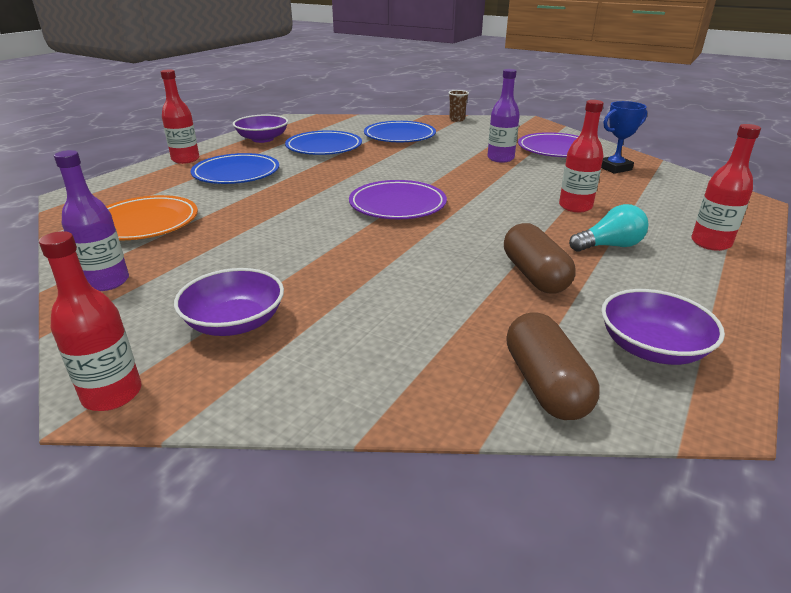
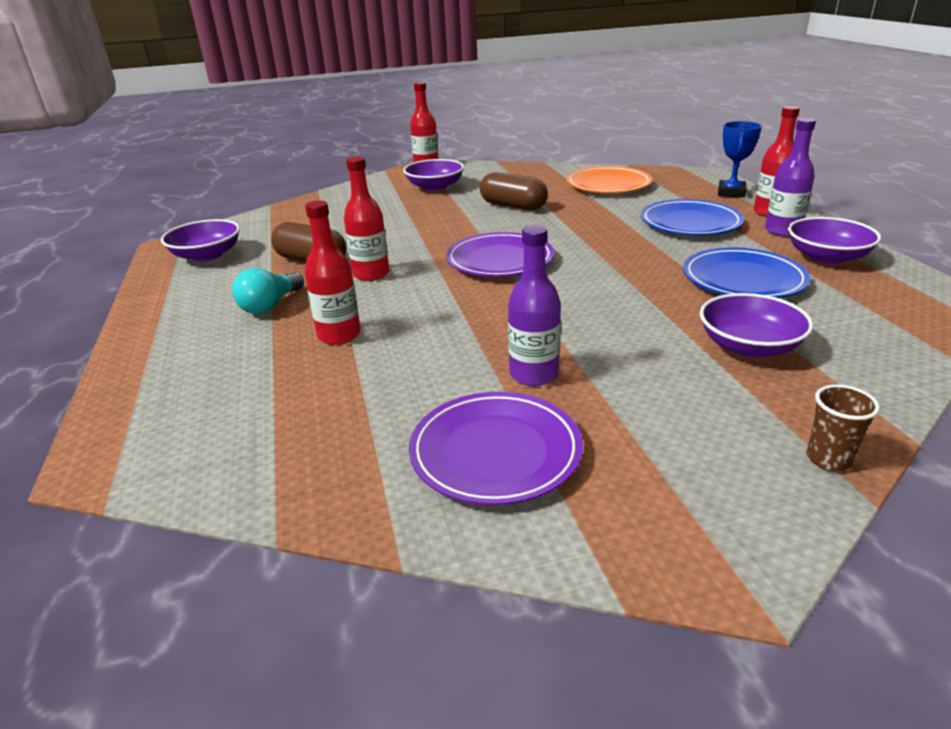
camera: 135 degrees right, 0 degrees up
(107, 282) = (530, 172): purple bottle -> purple bottle (782, 231)
(399, 136) = (749, 346): blue plate -> purple bowl
(545, 384) = (258, 224): brown capsule -> brown capsule (513, 206)
(614, 168) = (349, 447): blue trophy -> blue trophy (731, 193)
(710, 243) = (167, 352): red bottle -> red bottle (371, 274)

